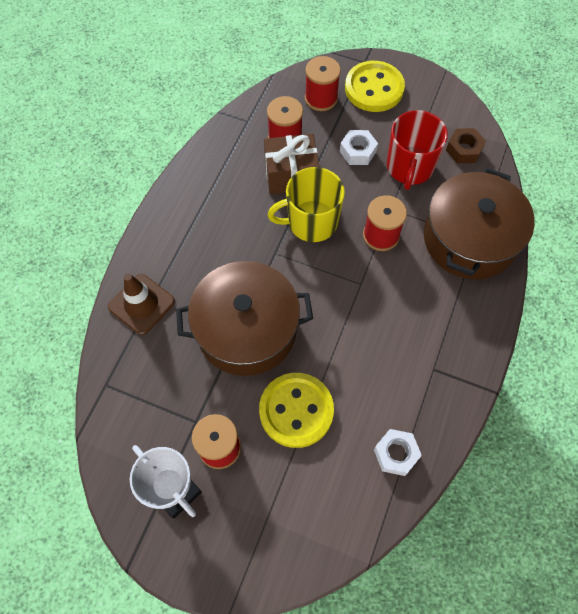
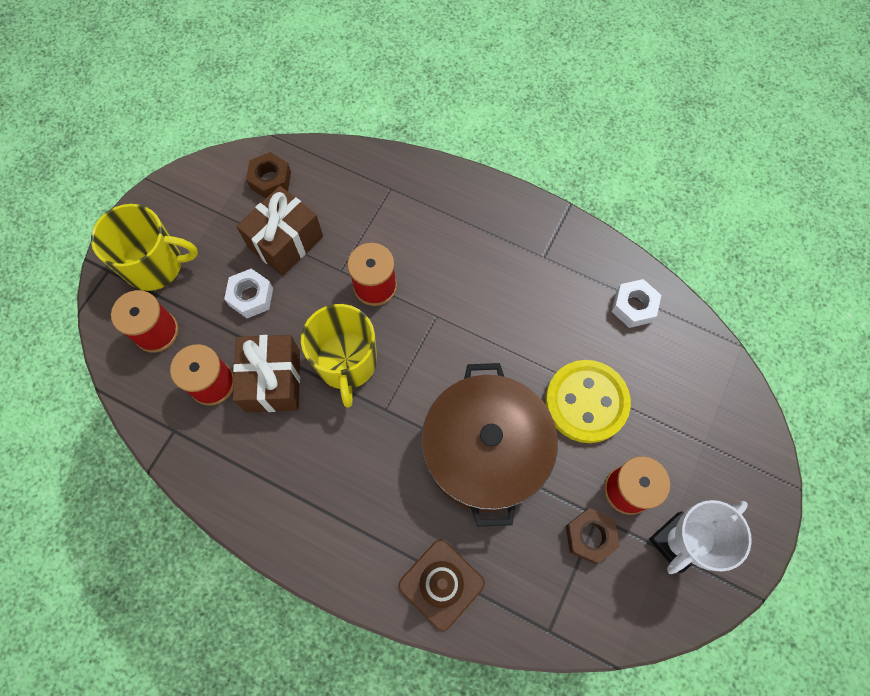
camera: 85 degrees left, 5 degrees up
(179, 415) = (590, 536): none -> brown nut
(374, 88) = (155, 265): yellow button -> yellow mug
(409, 167) = (285, 242): red mug -> brown gift
(469, 239) = (391, 195): brown pot -> none

